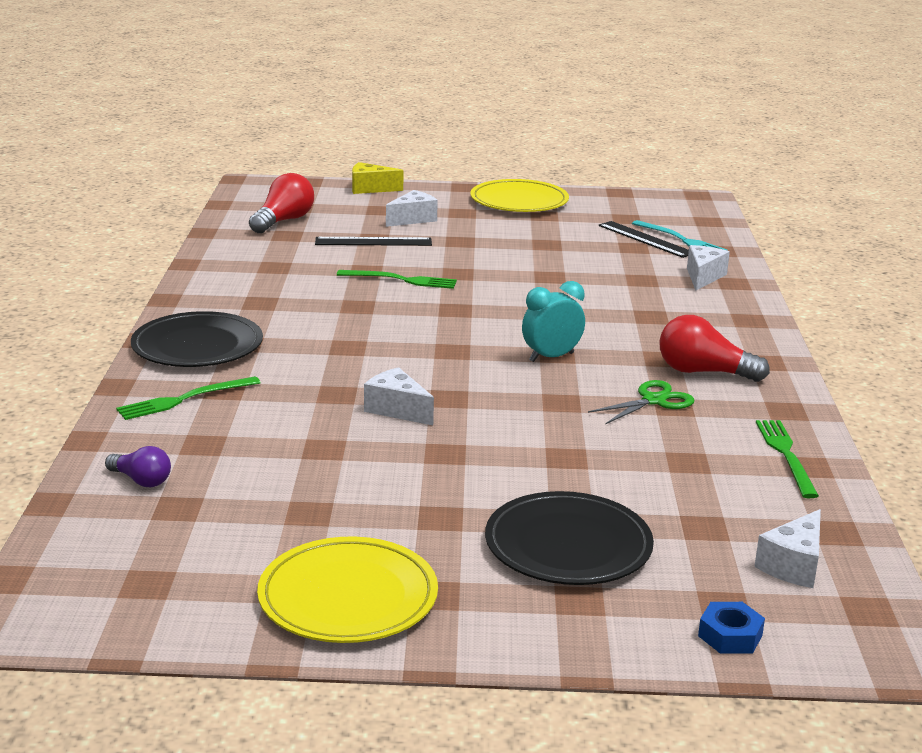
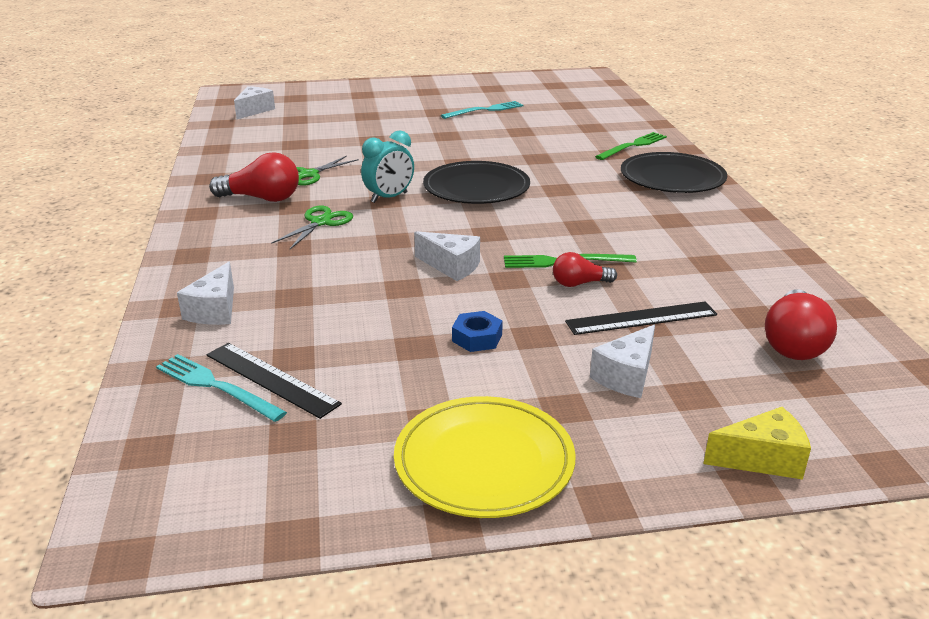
camera: 170 degrees right, 5 degrees up
(141, 480) = (604, 111): purple light bulb -> none
(348, 597) = (465, 88): yellow plate -> none
(349, 510) = (485, 110): none -> turquoise fork
(397, 409) = (490, 153): white cheese -> white cheese (451, 266)
(401, 264) = (579, 283): none -> red light bulb
(568, 545) = (368, 108): black plate -> black plate (476, 188)
(628, 337) = (320, 222): none -> green scissors
(730, 635) = (296, 90): blue nut -> blue nut (477, 338)
(786, 455) = (228, 152): green fork -> none

